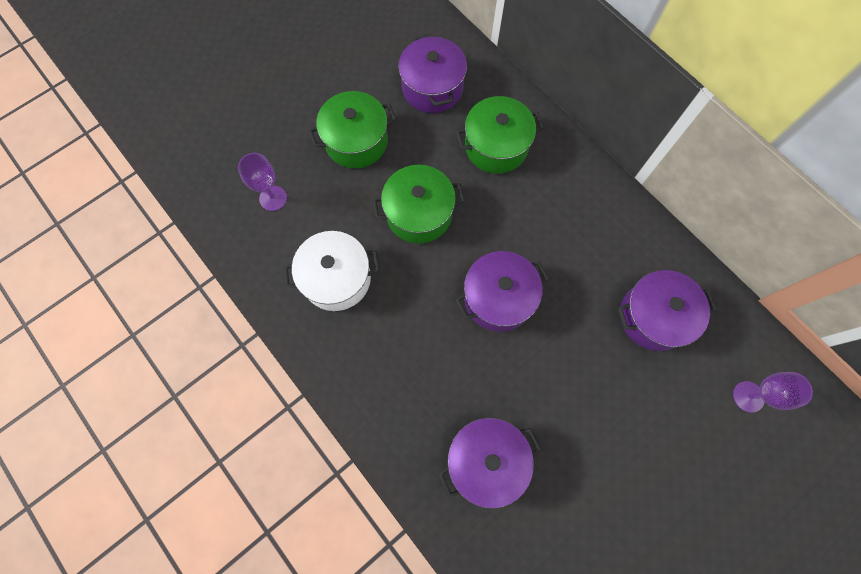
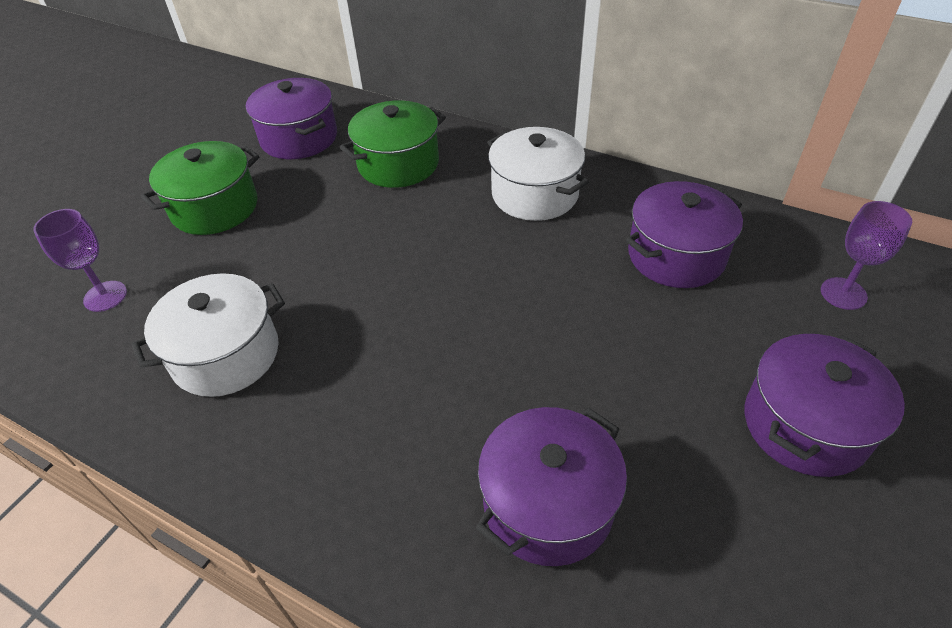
camera: 20 degrees left, 25 degrees down
(419, 213) = (324, 250): green pot -> none
(498, 298) = (469, 301): purple pot -> purple pot (805, 424)
(582, 218) = (535, 194): none -> white pot

